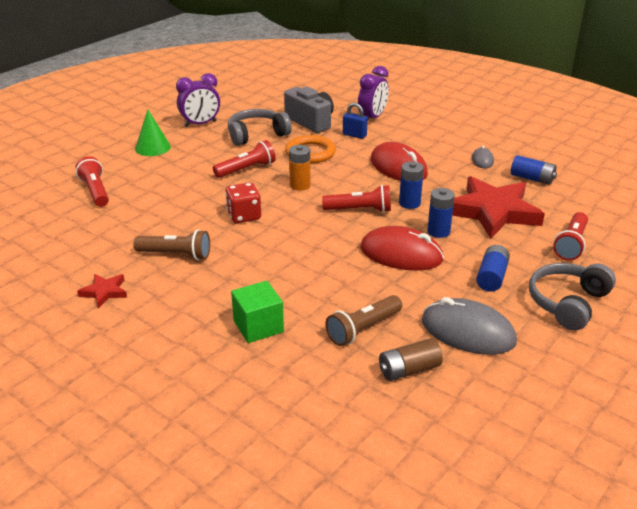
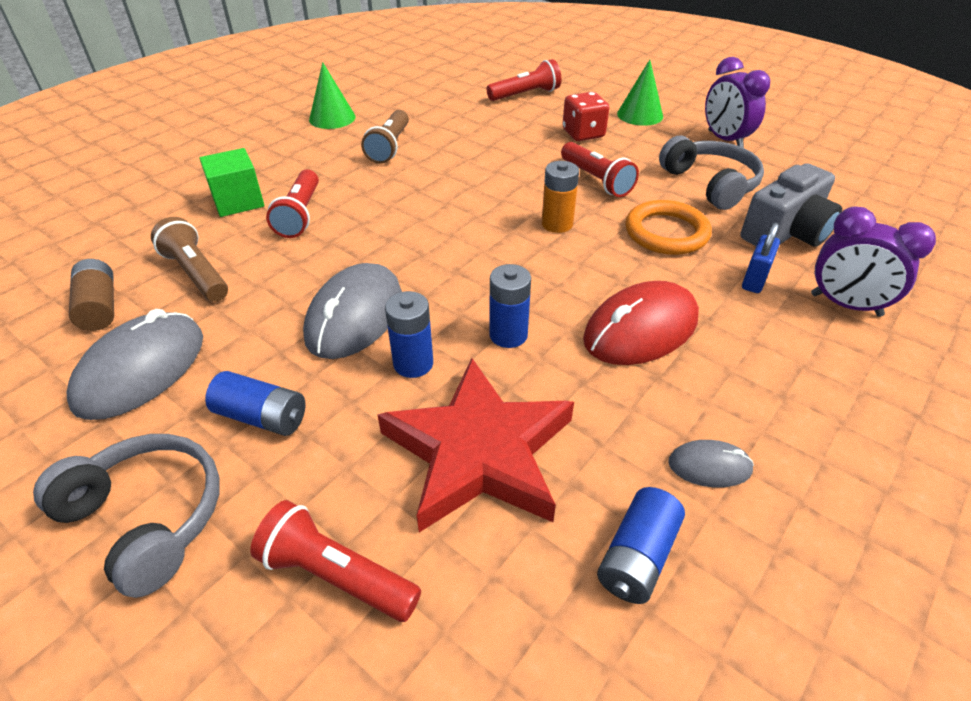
camera: 90 degrees right, 10 degrees up
(104, 292) = (332, 118): red star -> green cone
(244, 216) = (471, 183): red dice -> red dice (583, 134)
(359, 210) = (485, 278): red flashlight -> red flashlight (300, 215)
(401, 254) = (354, 316): red mouse -> grey mouse

